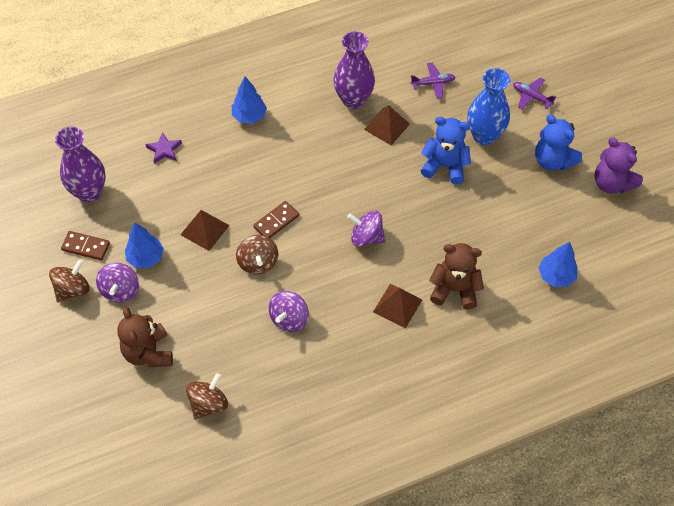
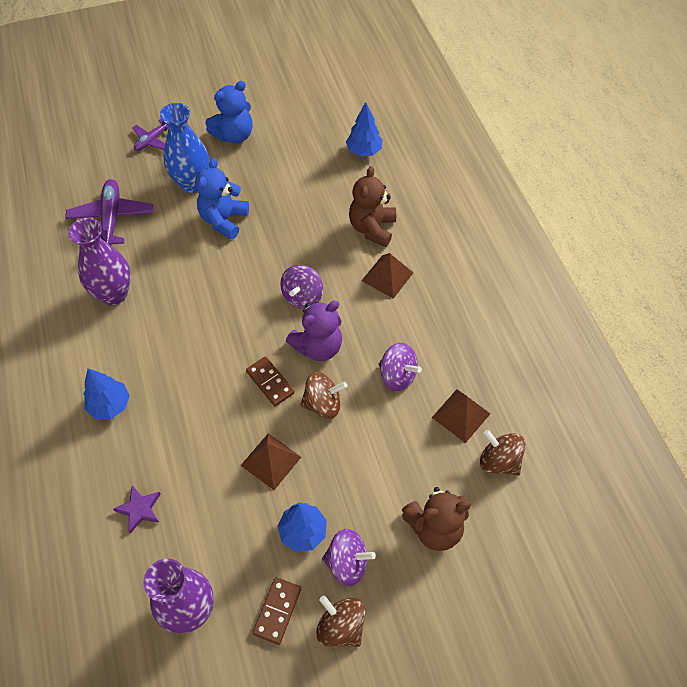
camera: 85 degrees left, 0 degrees up
(386, 126) = (160, 265): brown pyramid -> brown pyramid (461, 415)
(433, 83) = (112, 218): purple plane -> purple plane, size x1.69
(611, 183) = (268, 98): purple teddy bear -> purple teddy bear (318, 346)

